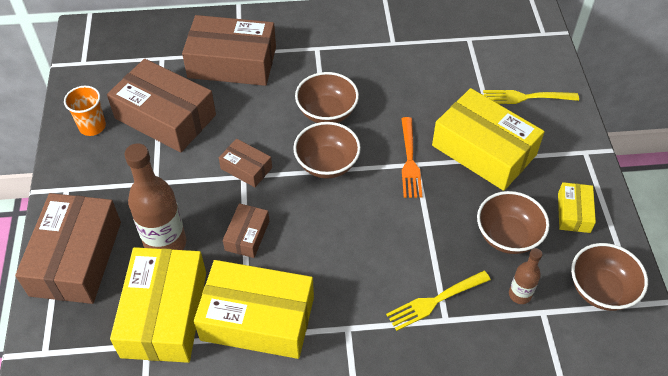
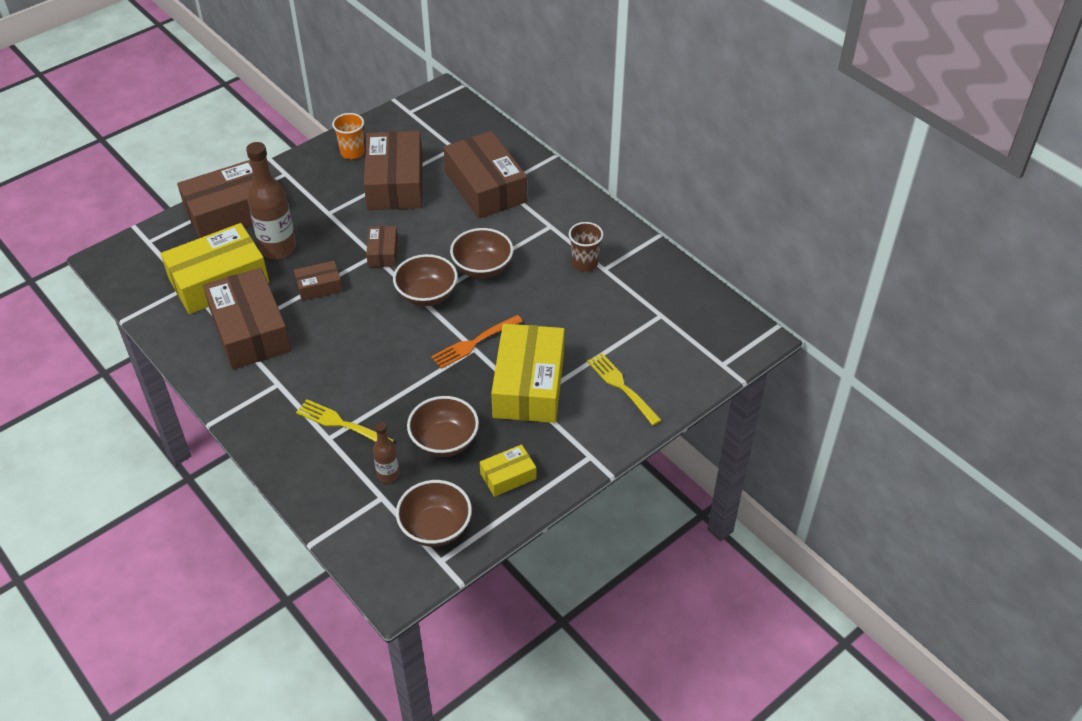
camera: 55 degrees right, 5 degrees down
(257, 318) = (250, 330): yellow box -> brown box
(377, 50) = (584, 263): none -> brown cup

